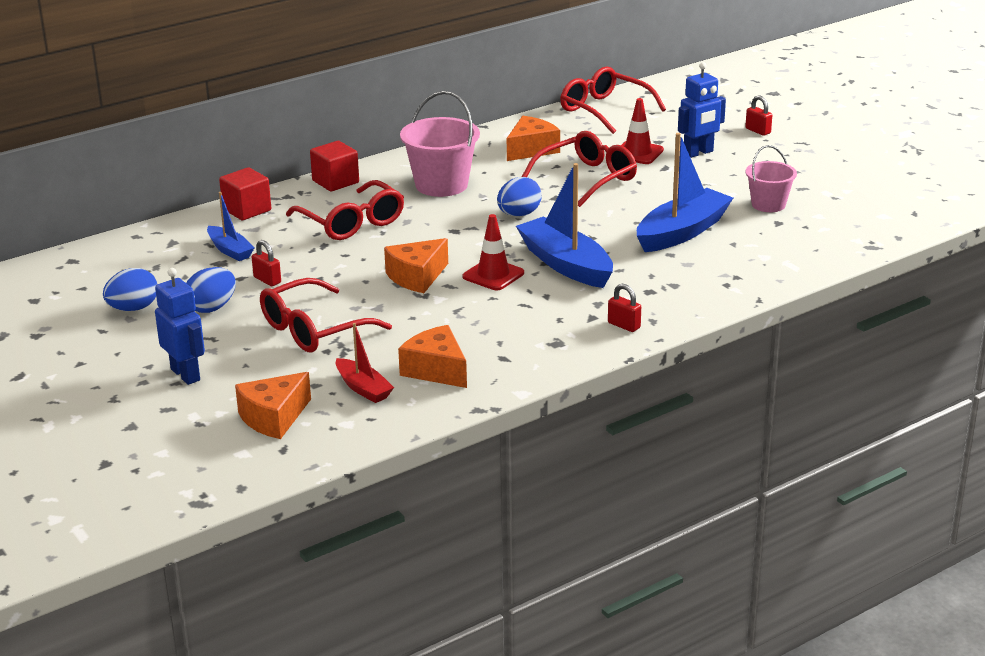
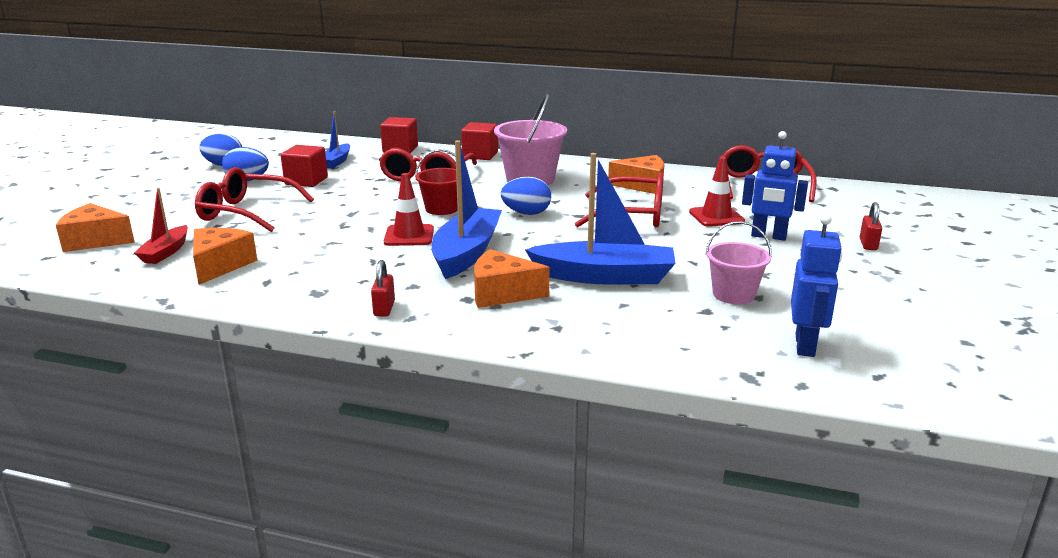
camera: 50 degrees right, 5 degrees down
(186, 374) = (142, 201): blue robot -> blue robot (805, 345)
(267, 280) = (306, 181): red padlock -> red cube
(417, 277) = (370, 215): orange cheese -> orange cheese (502, 293)
(451, 243) = (442, 209): none -> red bucket

